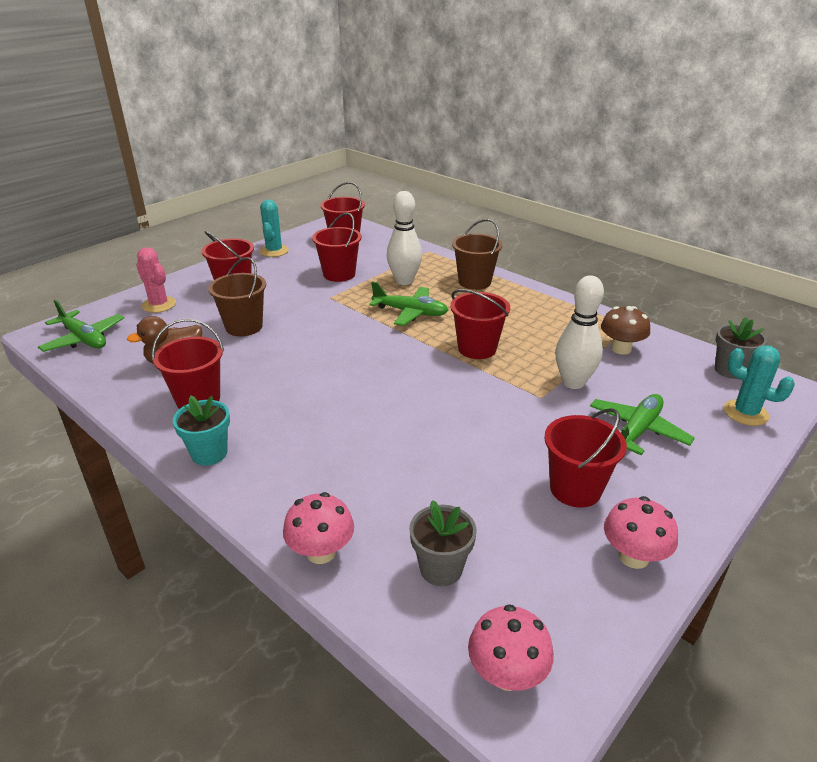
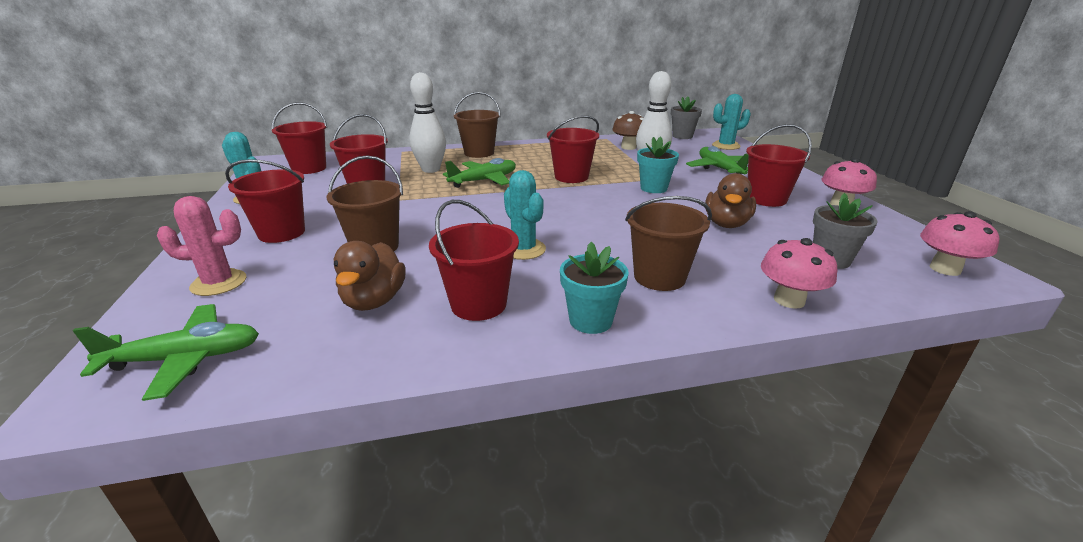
camera: 55 degrees left, 5 degrees down
(295, 384) = (523, 249): none -> turquoise cactus
(304, 465) = (659, 277): none -> brown bucket
(462, 476) = (726, 224): none -> brown duck
(508, 403) = (653, 188): none -> turquoise flower pot

